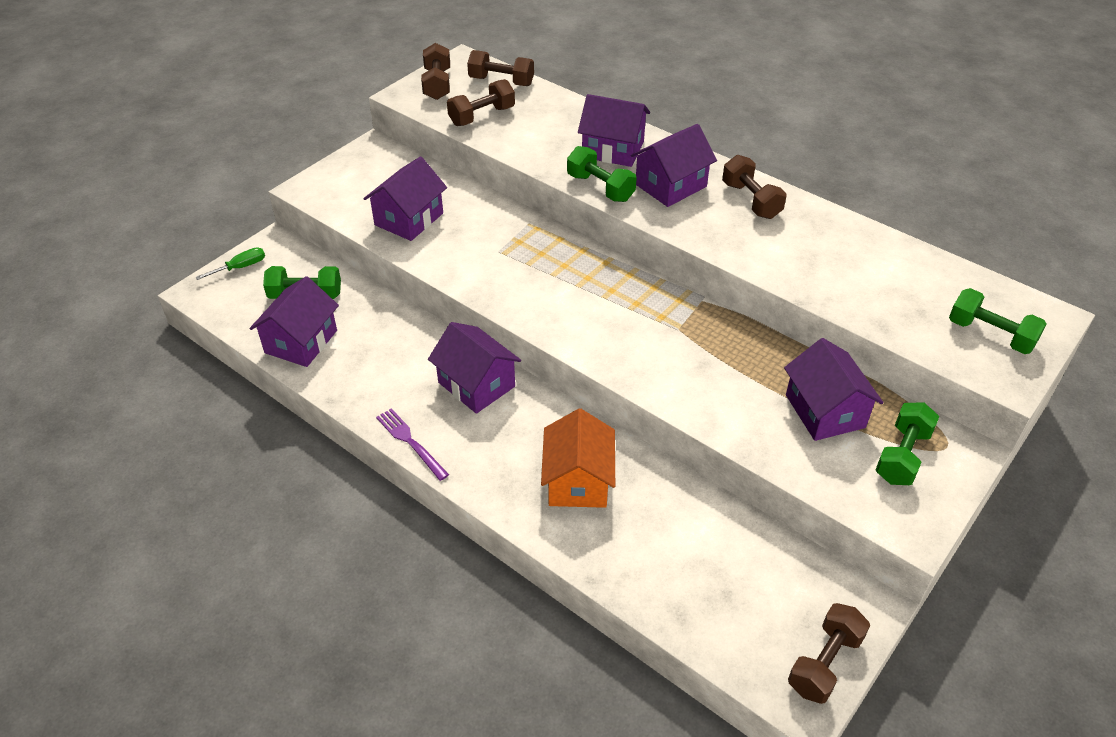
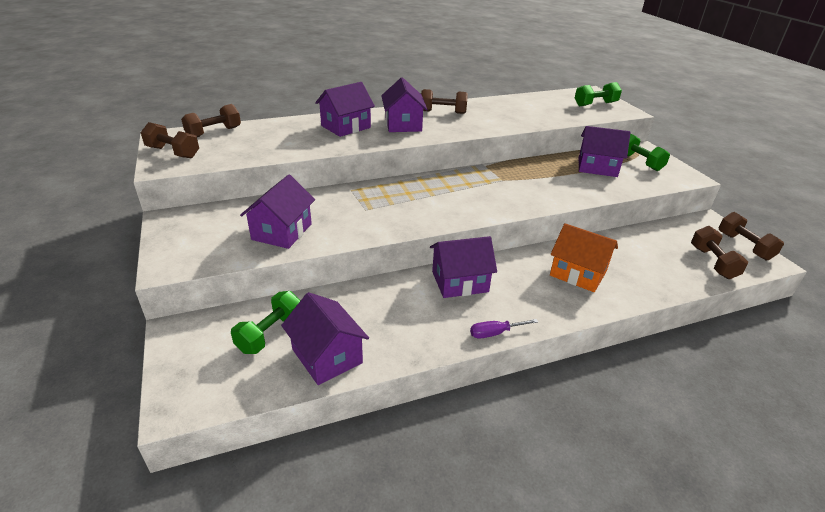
camera: 60 degrees left, 10 degrees down
(240, 267) = (180, 363): green screwdriver -> none
(409, 219) = (282, 232): purple house -> purple house turned 45 degrees clockwise
(410, 442) = (495, 333): purple fork -> purple screwdriver
(482, 116) = (241, 150): brown dumbbell -> brown dumbbell (713, 262)
(600, 188) = (378, 141): green dumbbell -> none

